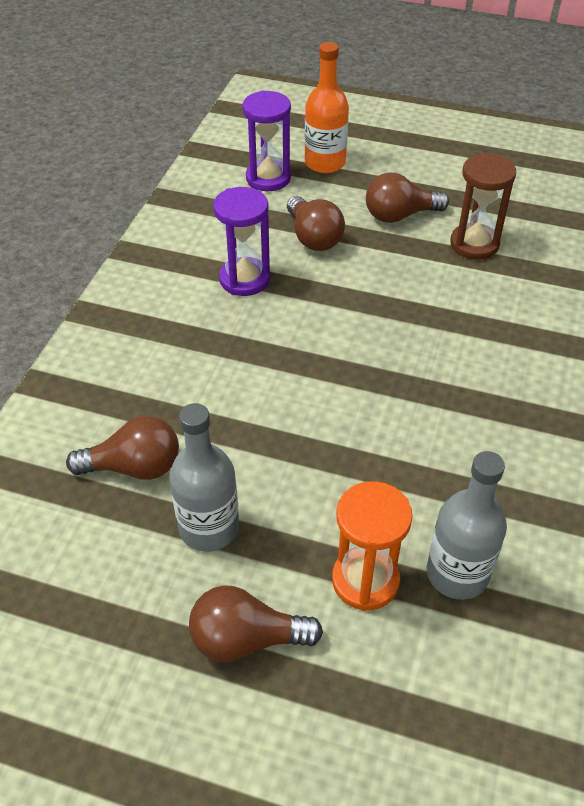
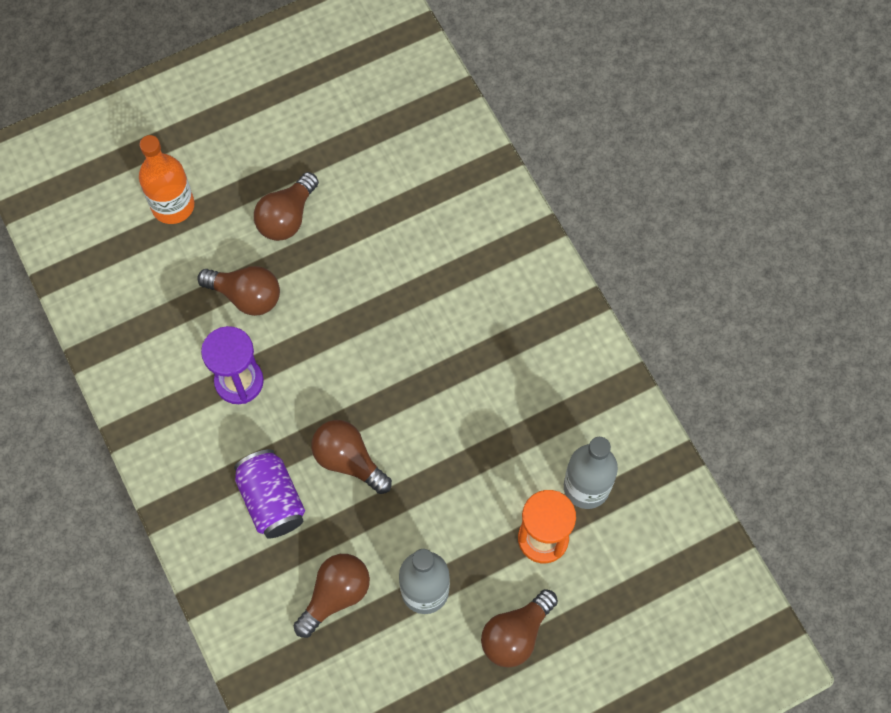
camera: 45 degrees left, 20 degrees up
(172, 365) = (272, 500): none -> purple can
(263, 385) = (348, 460): none -> brown light bulb
(268, 178) = (146, 262): purple hourglass -> none
(474, 244) = (367, 202): brown hourglass -> none

